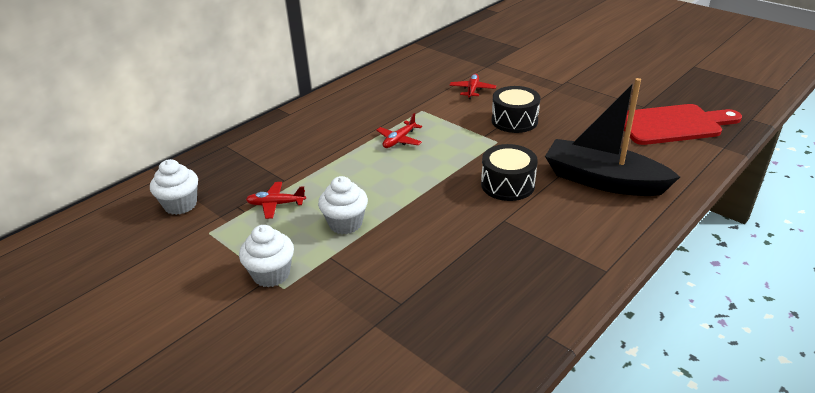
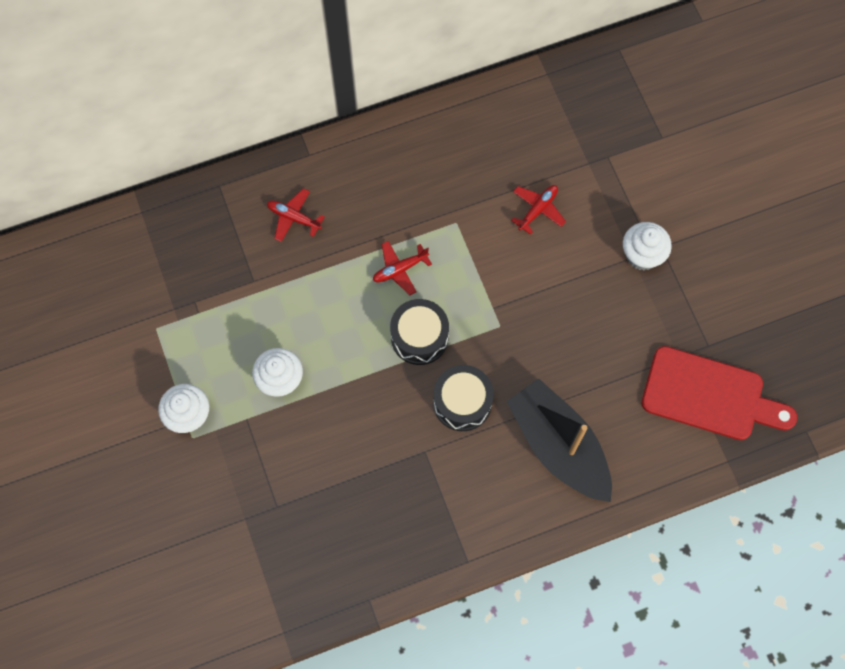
camera: 25 degrees right, 35 degrees up
(180, 205) = (144, 272): white cupcake -> white cupcake (642, 255)
(276, 204) = (230, 317): red plane -> red plane (294, 218)
(514, 121) = (543, 297): black drum -> black drum (419, 337)

